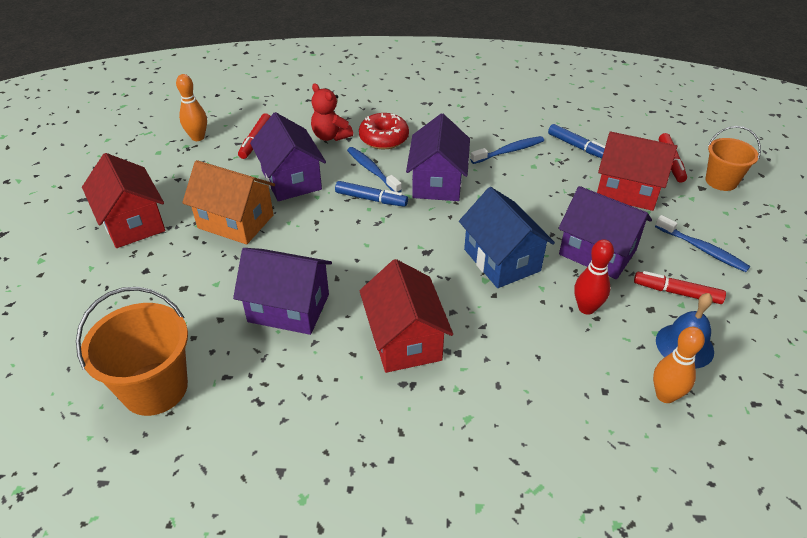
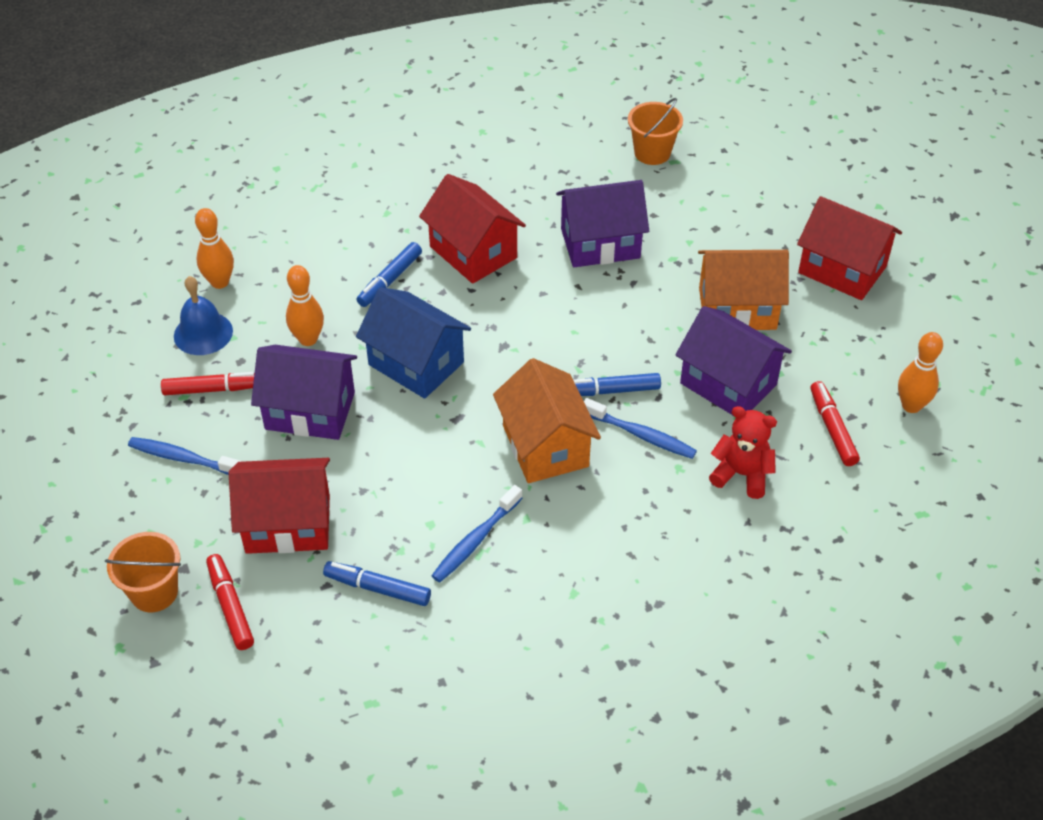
camera: 155 degrees right, 5 degrees up
(155, 388) = (652, 153): orange bucket -> orange bucket, size x0.65
(384, 138) = (666, 498): red donut -> none
(437, 182) = (545, 446): purple house -> orange house
(495, 338) = (390, 280): none -> blue marker
(586, 308) = (308, 339): red bowling pin -> orange bowling pin

